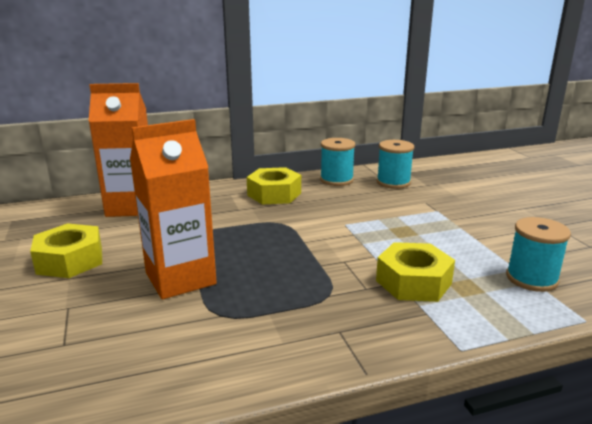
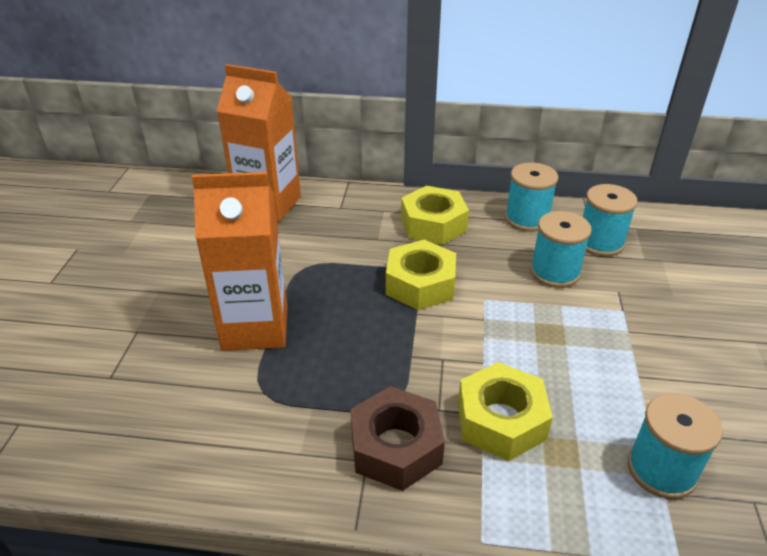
camera: 25 degrees right, 15 degrees up
(70, 260) = (170, 267): yellow nut -> yellow nut (420, 284)
(354, 317) = (395, 447): none -> brown nut
(378, 201) = (554, 272): none -> turquoise spool

